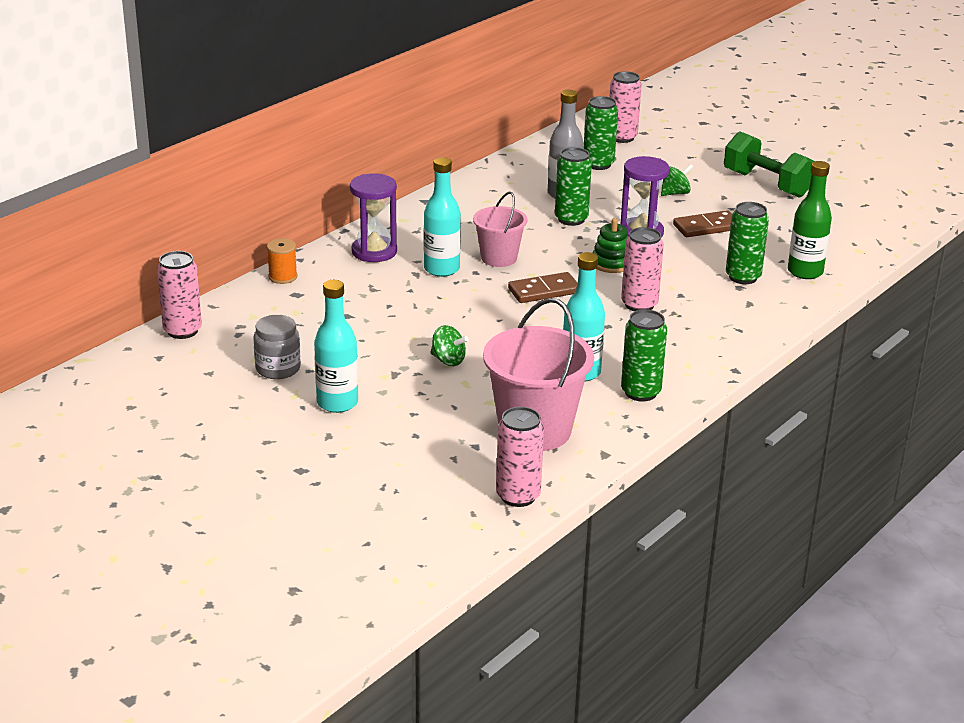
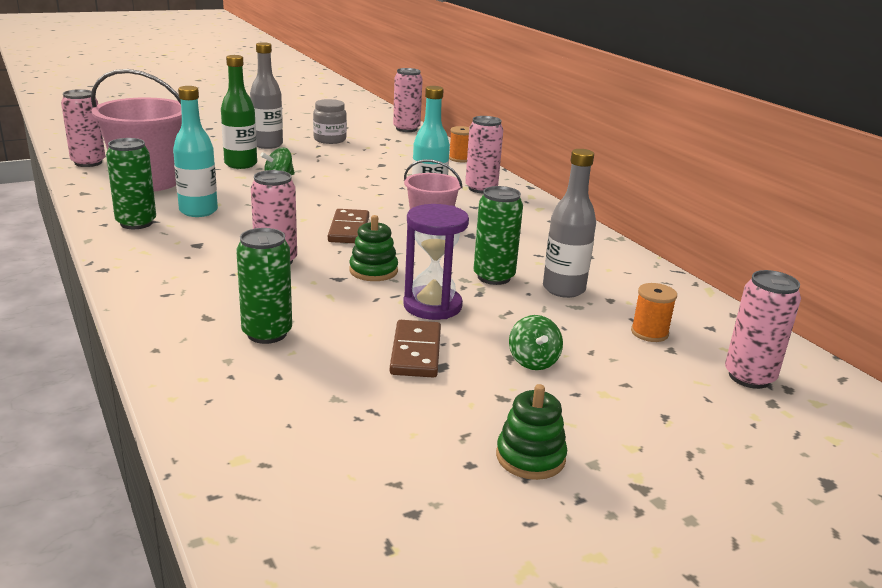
camera: 110 degrees right, 5 degrees down
(337, 403) = (267, 145): turquoise bottle -> grey bottle
(374, 252) = (481, 188): purple hourglass -> pink can
(598, 164) = (649, 333): green can -> orange spool
(767, 184) = (530, 457): green dumbbell -> green stacking toy
(805, 272) = (231, 382): green bottle -> green bottle (241, 164)

